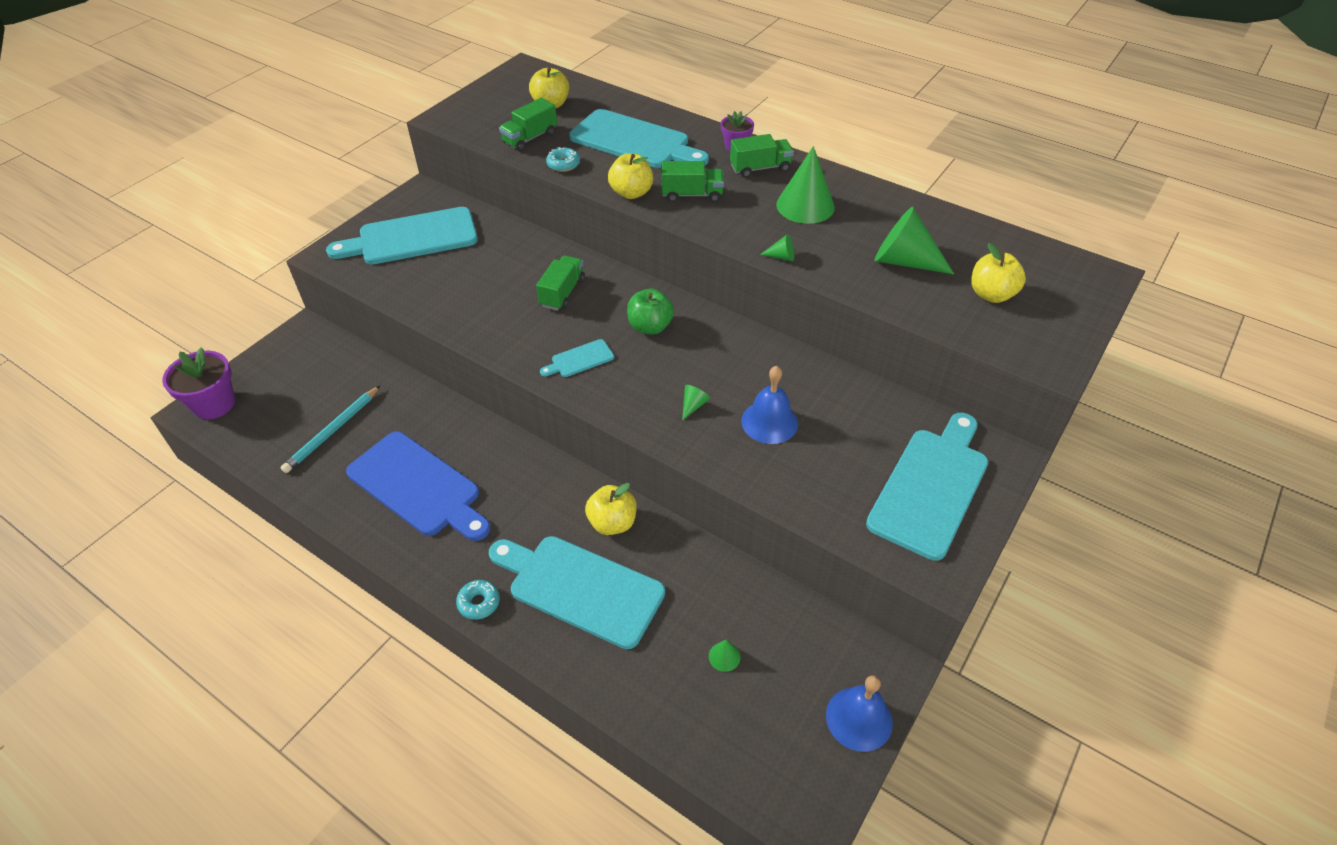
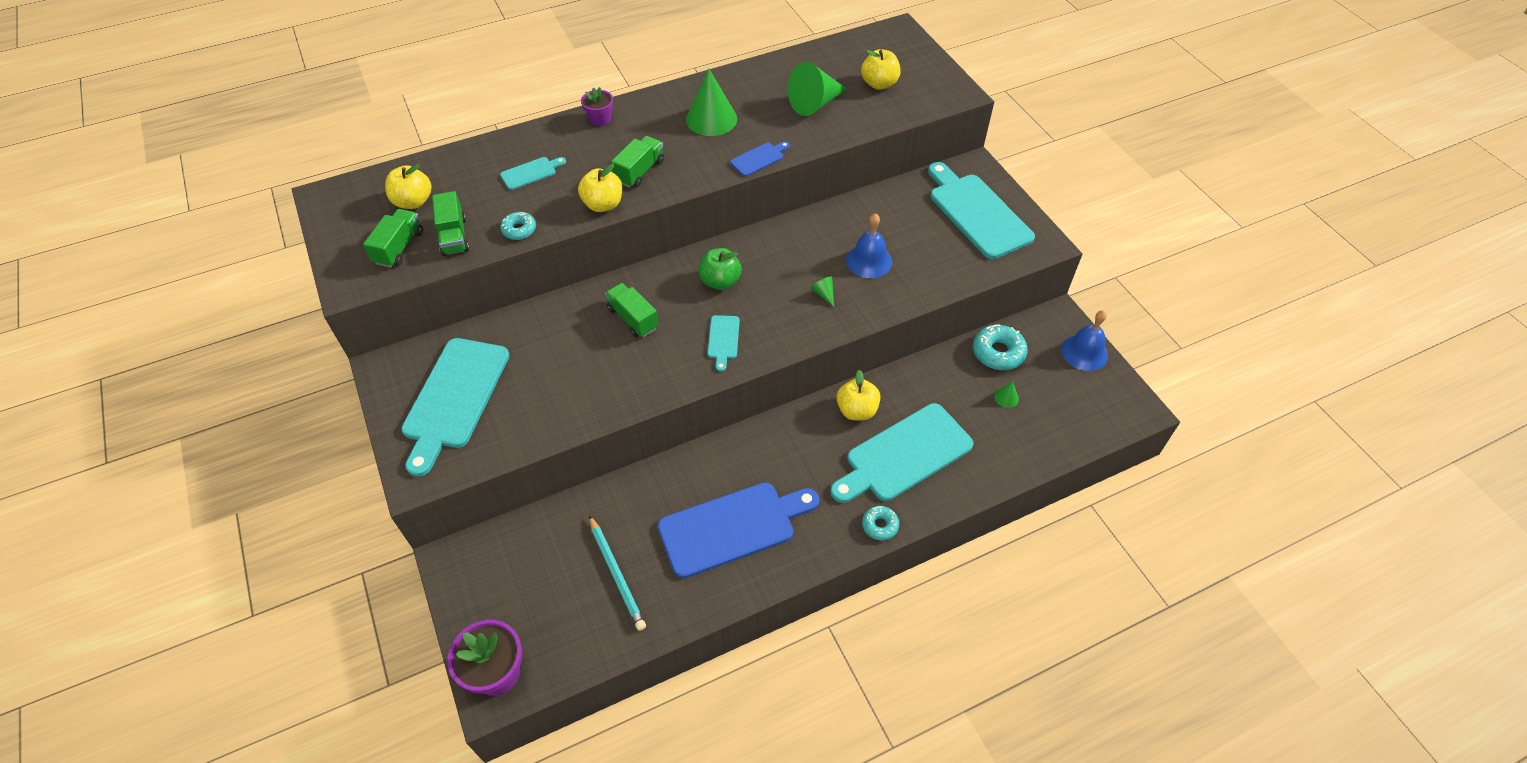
camera: 60 degrees left, 5 degrees up
(634, 141) = (531, 173): turquoise cutting board -> turquoise cutting board, size x0.45
(760, 168) = (642, 120): green truck -> green truck (399, 247)
(781, 257) = (759, 158): green cone -> blue cutting board
(786, 622) = (998, 352): none -> turquoise donut

